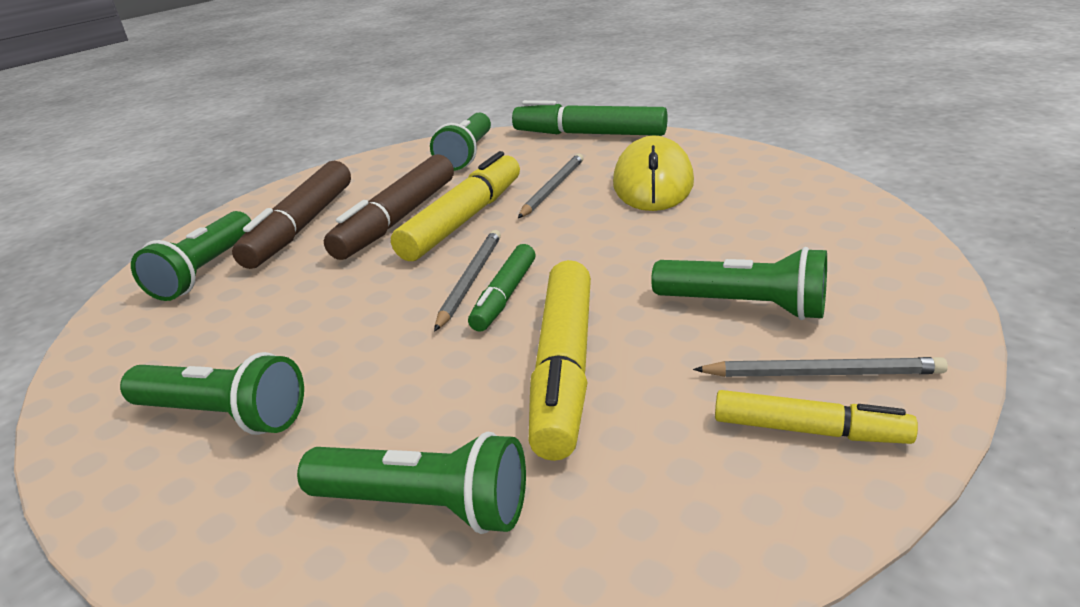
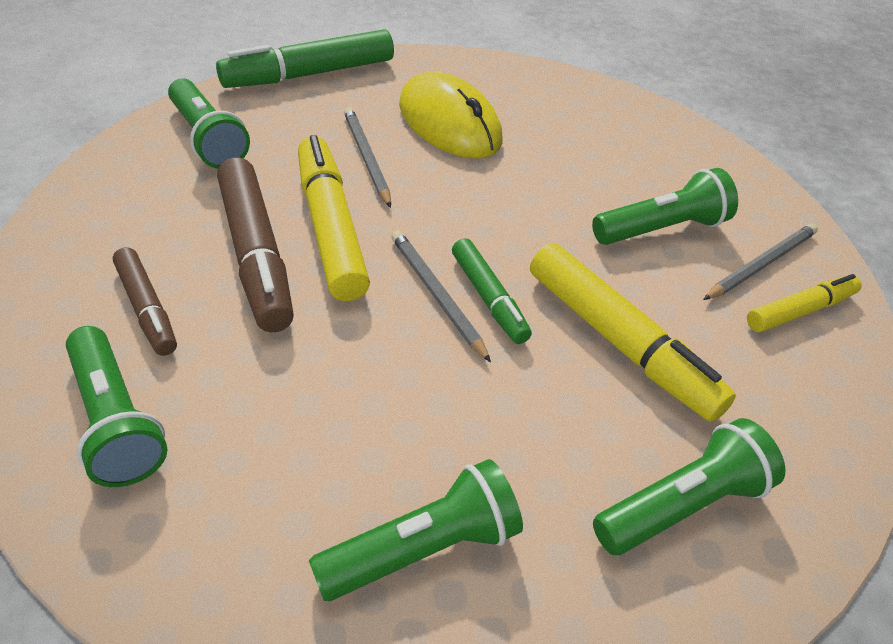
camera: 50 degrees left, 15 degrees up
(302, 226) = (147, 308): brown marker -> brown marker, size x0.58

